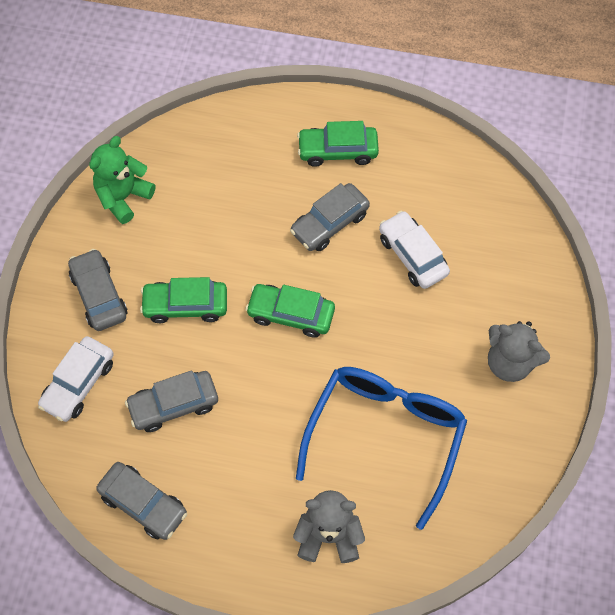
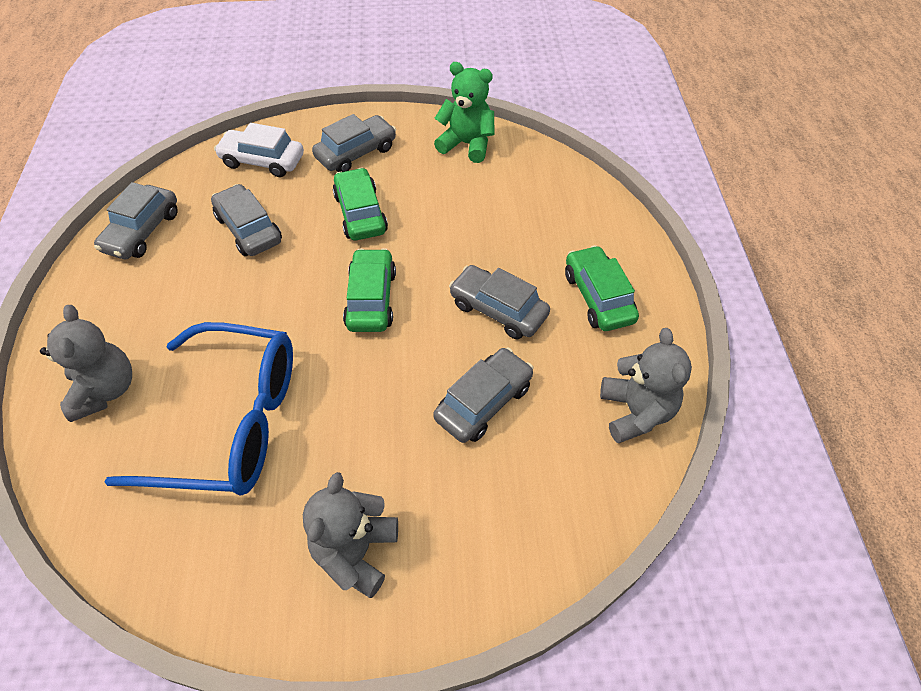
camera: 75 degrees right, 10 degrees down
(412, 255) = (483, 402): white car -> grey car
(445, 162) = (636, 412): none -> grey teddy bear

